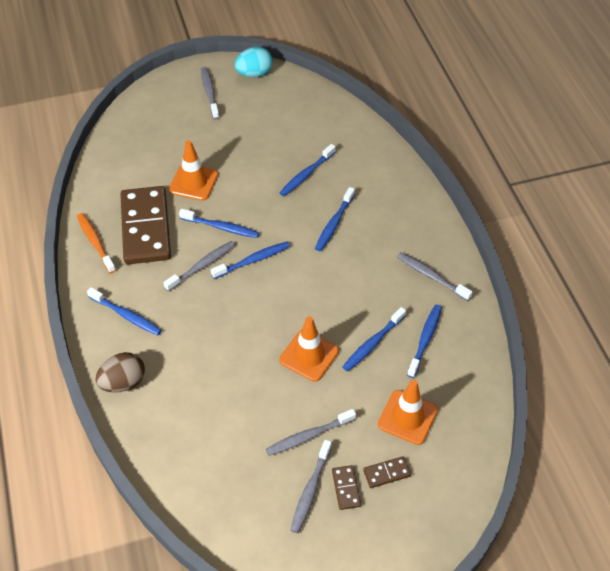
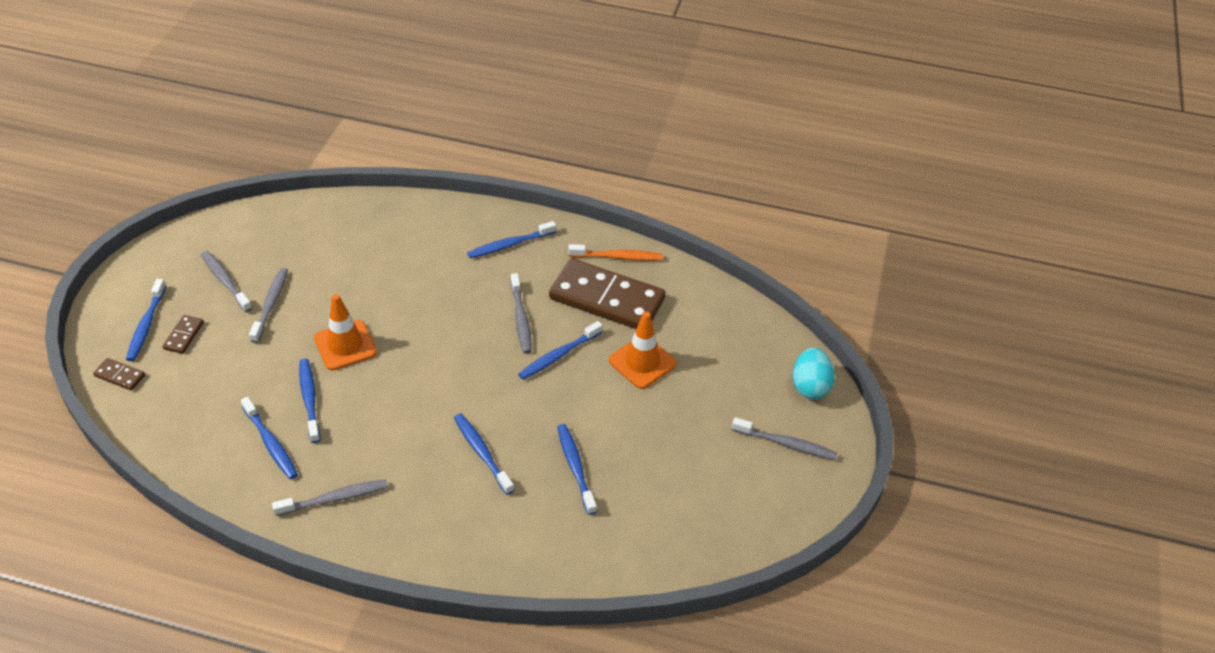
camera: 120 degrees right, 5 degrees down
(123, 382) = (441, 216): brown egg -> none
(253, 260) = (493, 359): blue toothbrush -> blue toothbrush (146, 325)
(254, 74) = (795, 508): turquoise egg -> turquoise egg (810, 386)
(346, 488) = (202, 303): brown domino -> brown domino (120, 376)
(407, 417) = (213, 380): orange traffic cone -> none

